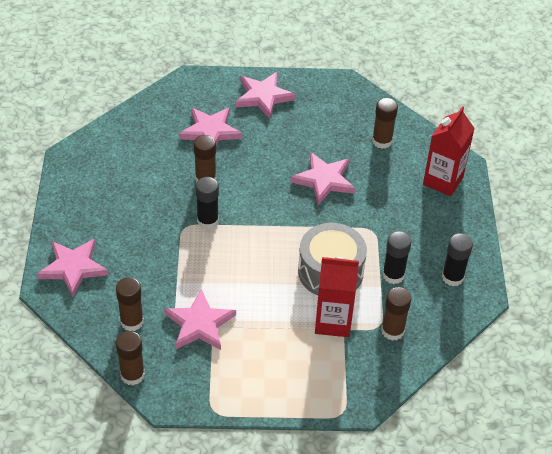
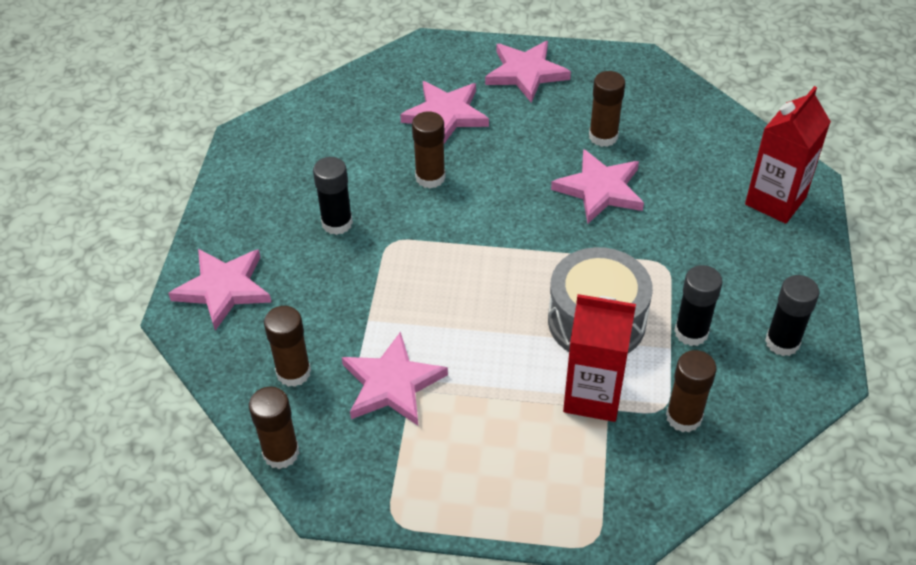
camera: 10 degrees right, 0 degrees up
(207, 221) = (425, 235): black glue stick -> black glue stick (337, 223)
(382, 141) = (689, 141): brown glue stick -> brown glue stick (603, 136)

